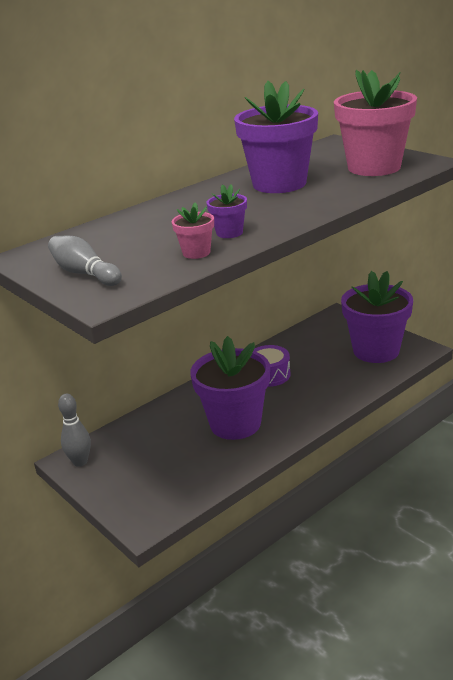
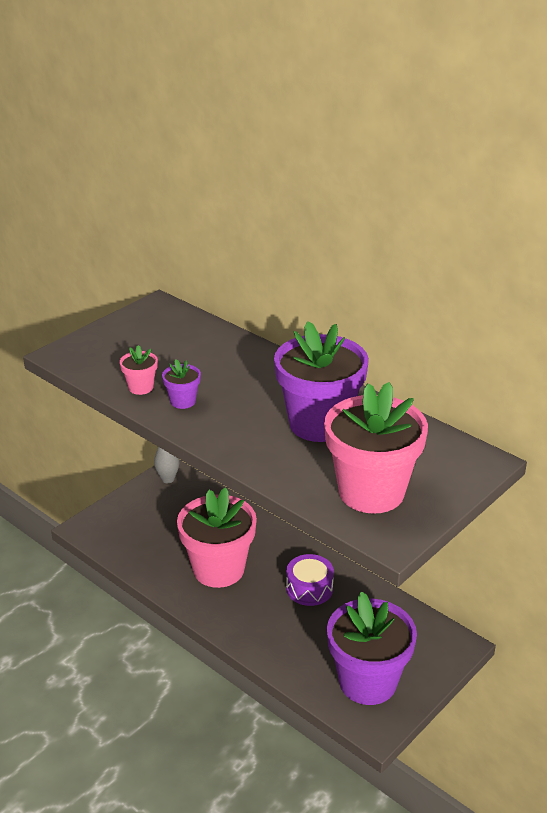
camera: 80 degrees right, 5 degrees up
(85, 273) = (114, 339): grey bowling pin -> none
(235, 424) = (218, 569): purple flower pot -> pink flower pot

